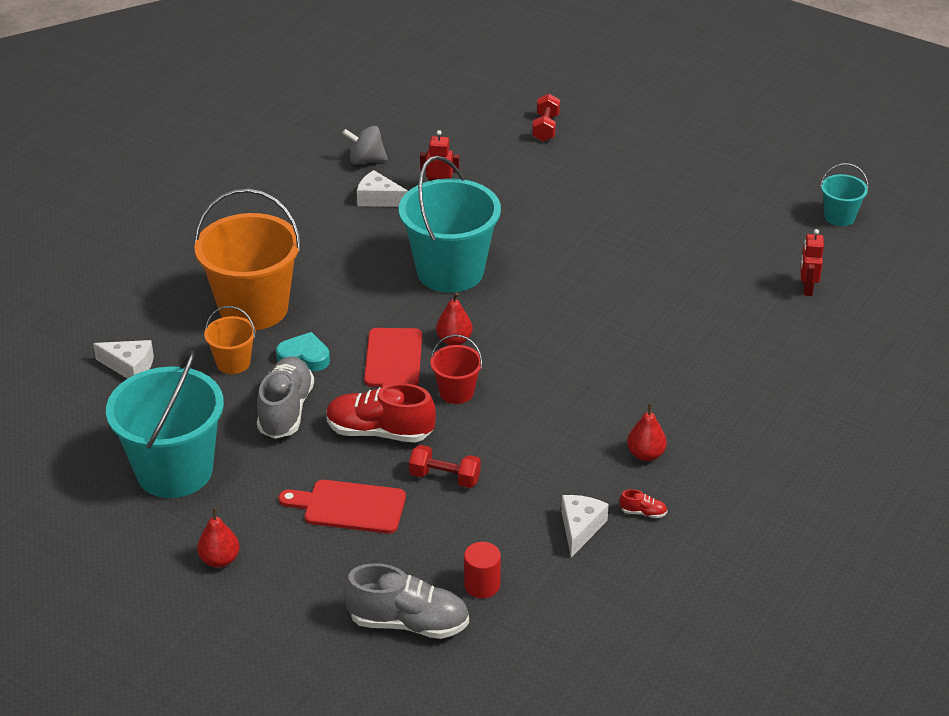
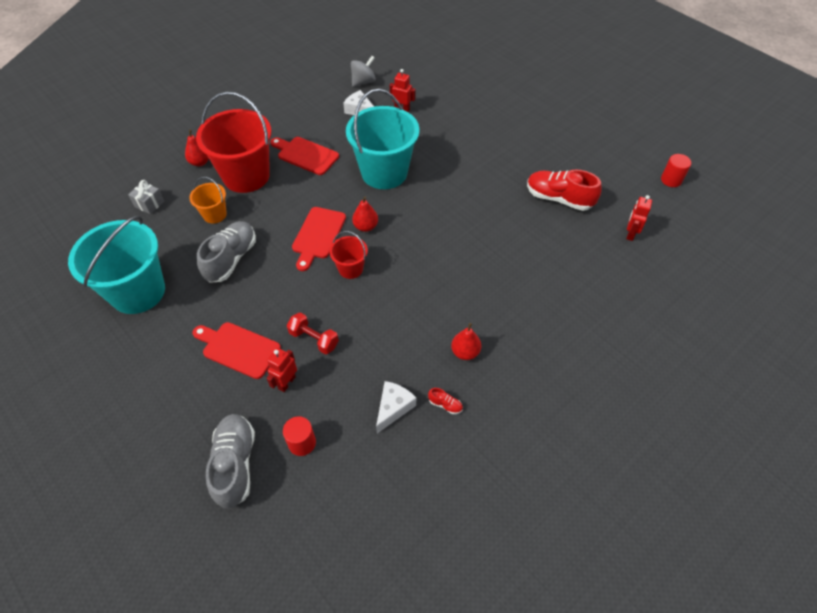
camera: 15 degrees right, 15 degrees up
(129, 366) = (149, 204): white cheese -> grey gift
(220, 560) = (132, 373): red pear -> red pear (200, 162)
(253, 308) = (246, 176): orange bucket -> red bucket
(304, 357) = (262, 219): turquoise heart -> none
(327, 268) = (305, 155): none -> red cutting board
(366, 160) = (363, 82): grey spinning top -> grey spinning top turned 120 degrees clockwise
(379, 432) = (285, 290): red shoe -> red shoe (559, 199)
(408, 623) = (235, 464): grey shoe -> grey shoe turned 120 degrees counterclockwise
(432, 529) = (286, 382): none -> red robot
(545, 128) = (487, 78): red dumbbell -> none
(839, 217) = (671, 180): turquoise bucket -> red cylinder

